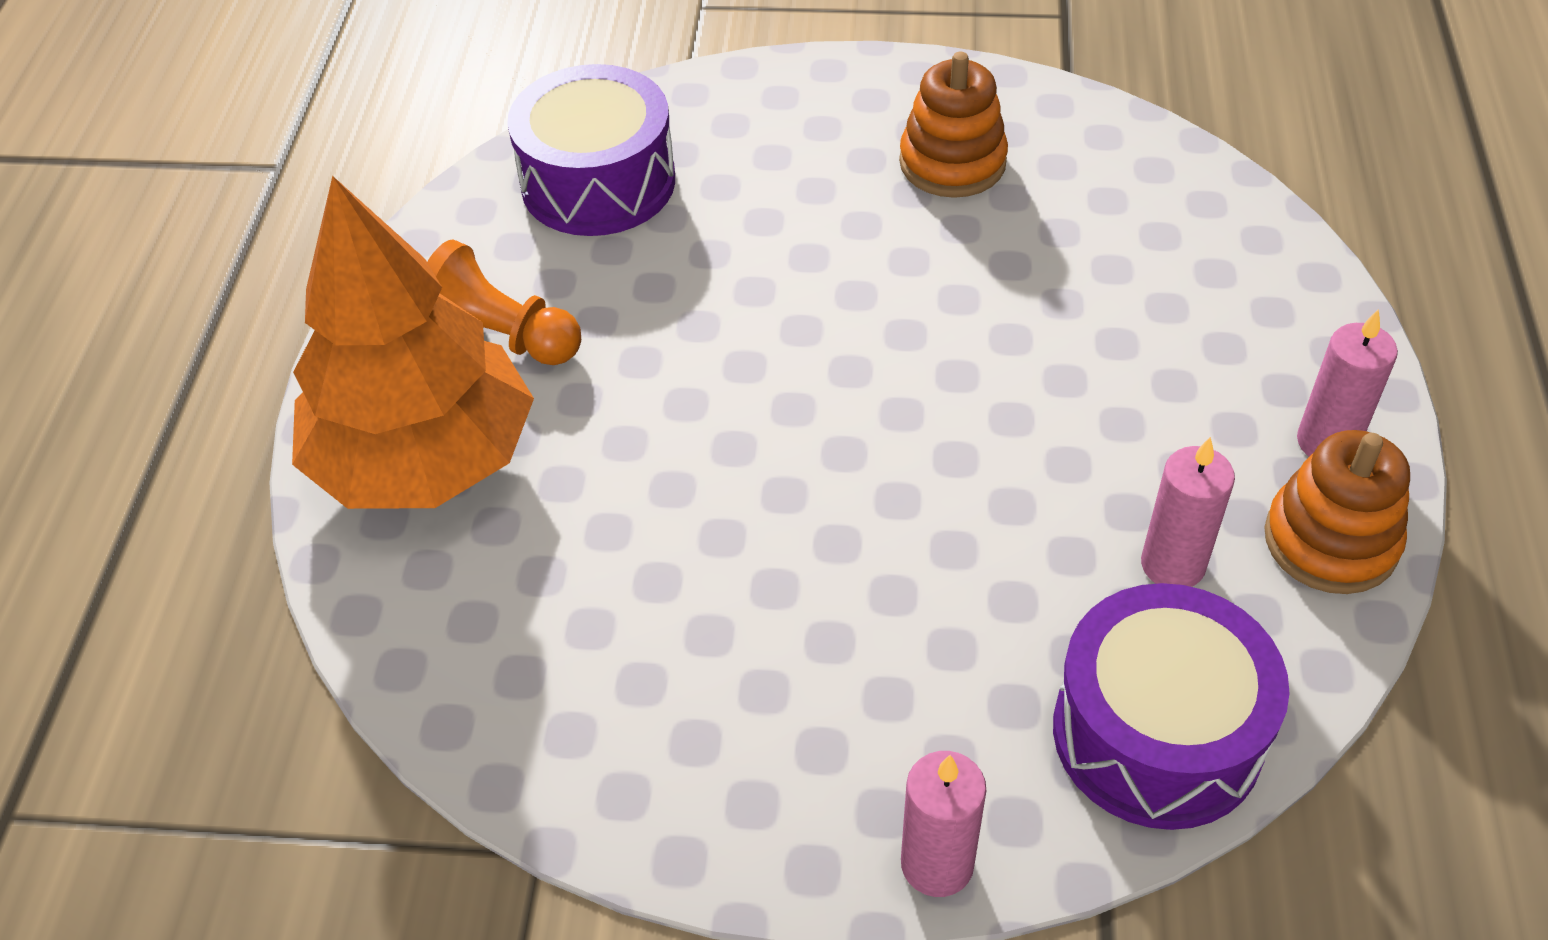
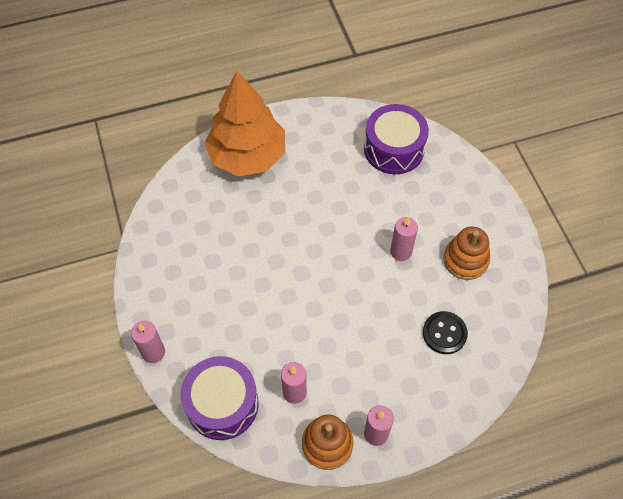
camera: 65 degrees right, 10 degrees up
(499, 337) = (306, 152): orange pawn -> none
(878, 256) = (401, 252): none -> pink candle
(1117, 251) = (444, 333): none -> black button

